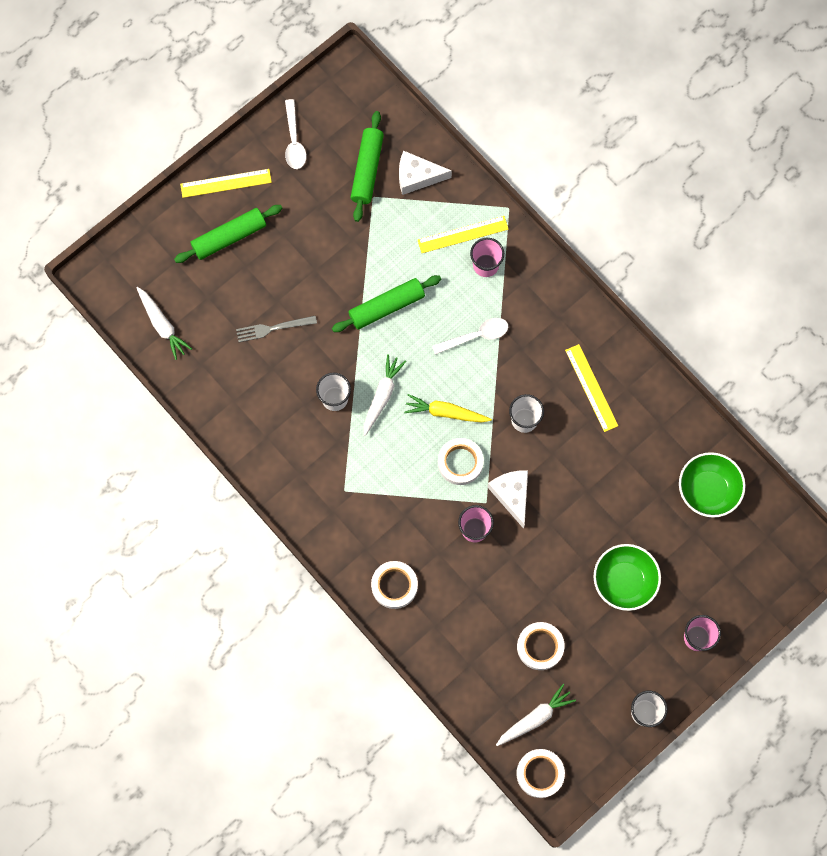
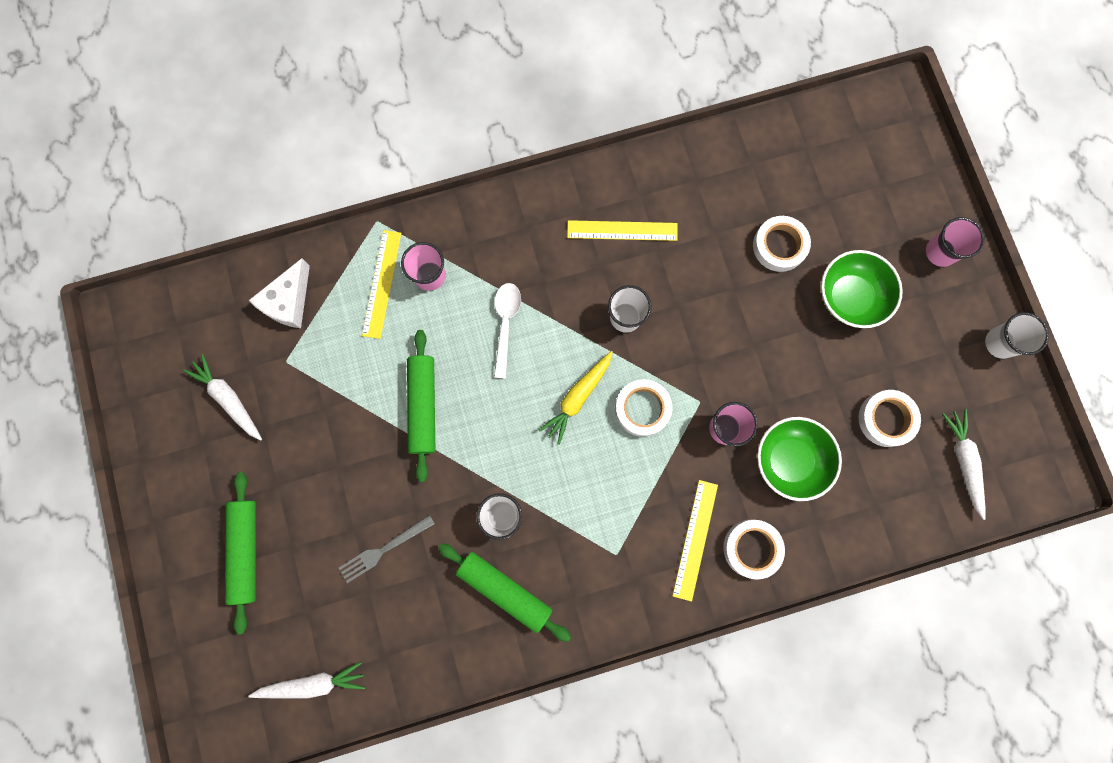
camera: 65 degrees left, 5 degrees up
(226, 183) = (177, 524): yellow ruler -> yellow ruler (695, 539)
(273, 328) = (384, 549): grey fork -> grey fork turned 45 degrees clockwise
(294, 141) = (170, 420): white spoon -> none
(367, 170) = (250, 353): green rolling pin -> green rolling pin (504, 590)
(382, 396) = (525, 460): white carrot -> white carrot (229, 399)
(512, 495) = (704, 370): white cheese -> none
(540, 773) = (1026, 485): white tape -> white tape (779, 246)
(708, 490) = (787, 167): green bowl -> green bowl (789, 460)

